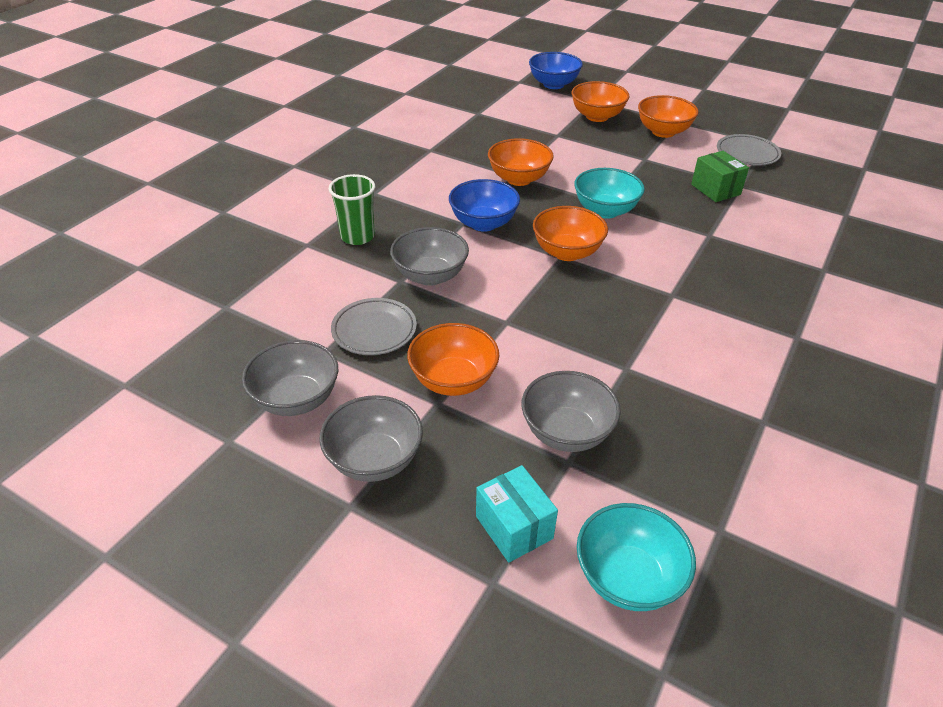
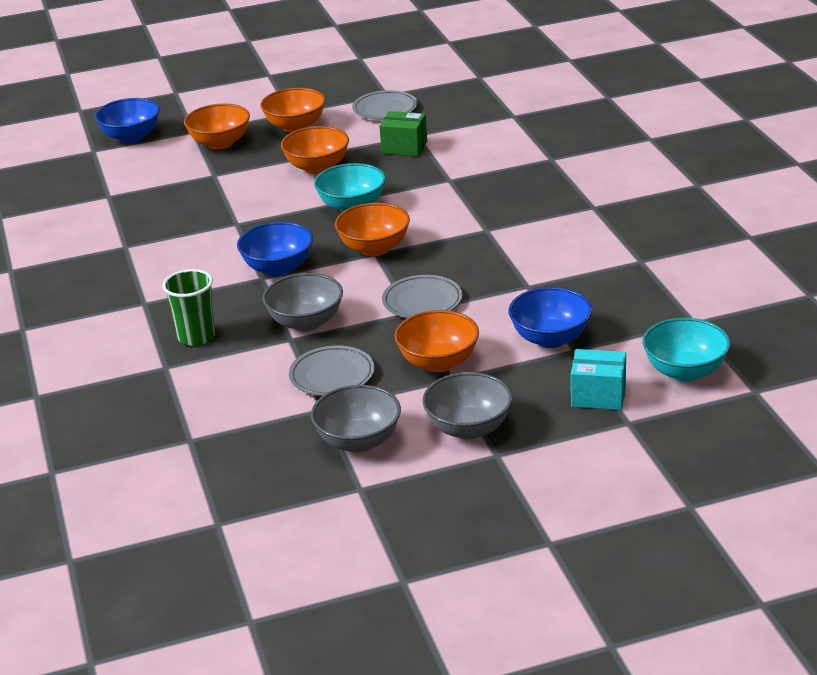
camera: 45 degrees left, 10 degrees down
(519, 179) = (245, 224): orange bowl -> orange bowl (317, 167)
(528, 319) = (422, 302): none -> grey plate
(566, 432) = (550, 338): grey bowl -> blue bowl

